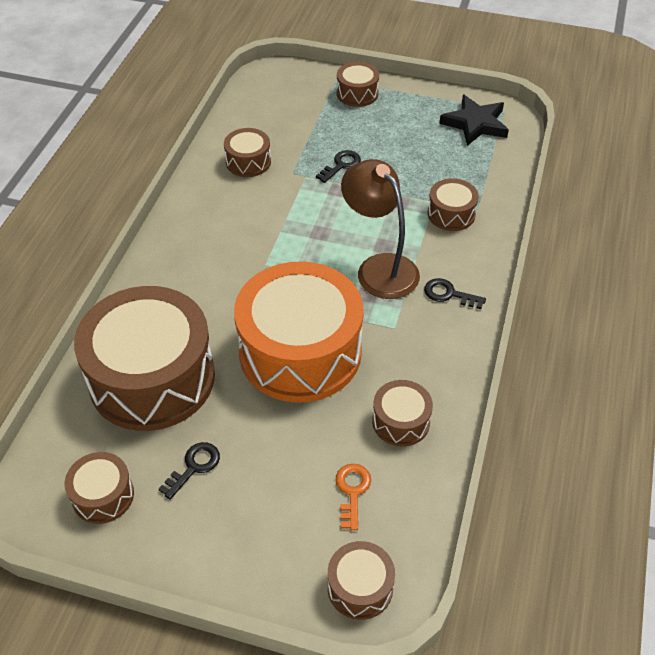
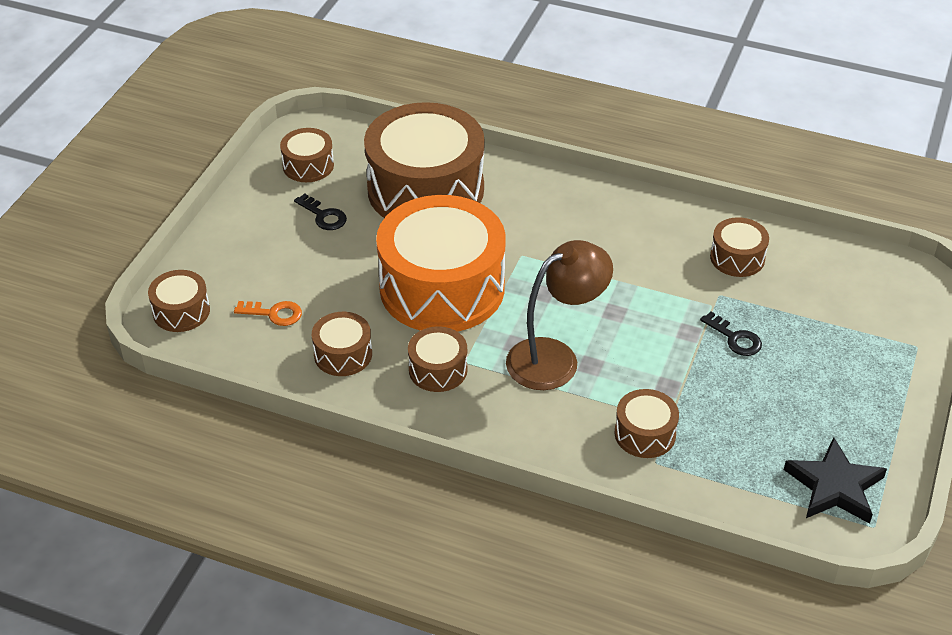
camera: 95 degrees right, 5 degrees down
(357, 93) = (889, 365): brown drum -> brown drum (438, 369)
(449, 294) = (509, 414): black key -> none

